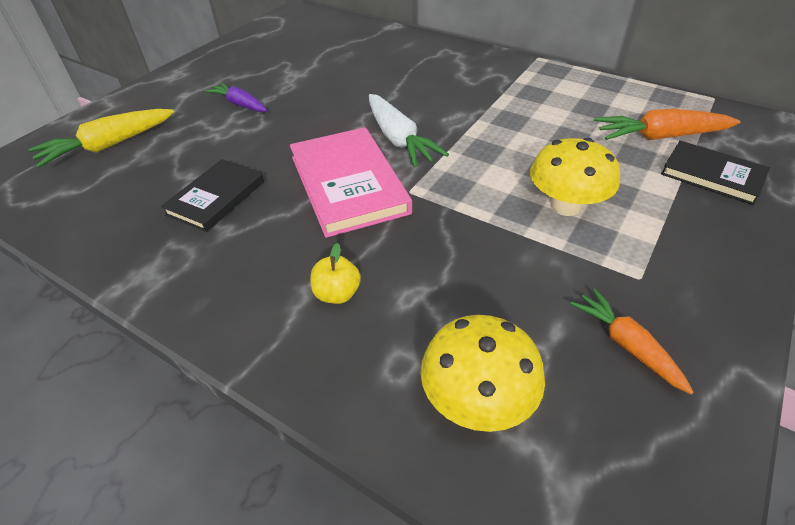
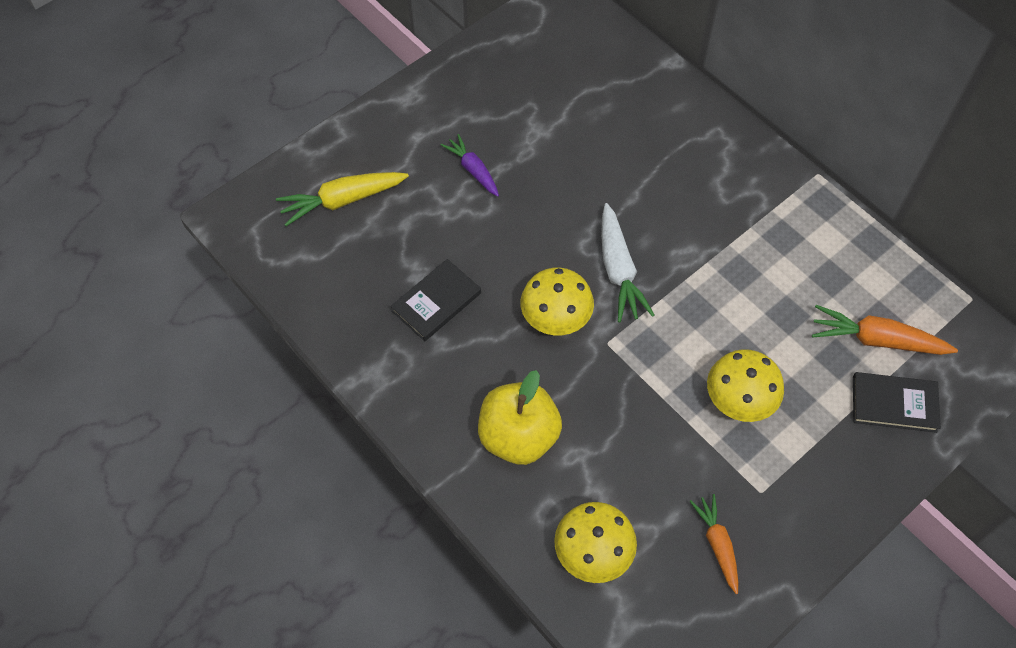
camera: 15 degrees right, 15 degrees up
(337, 294) = (518, 436): yellow apple -> yellow apple, size x2.10
(348, 184) = (555, 318): pink book -> yellow mushroom
(712, 175) = (894, 404): black book -> black book turned 45 degrees counterclockwise

